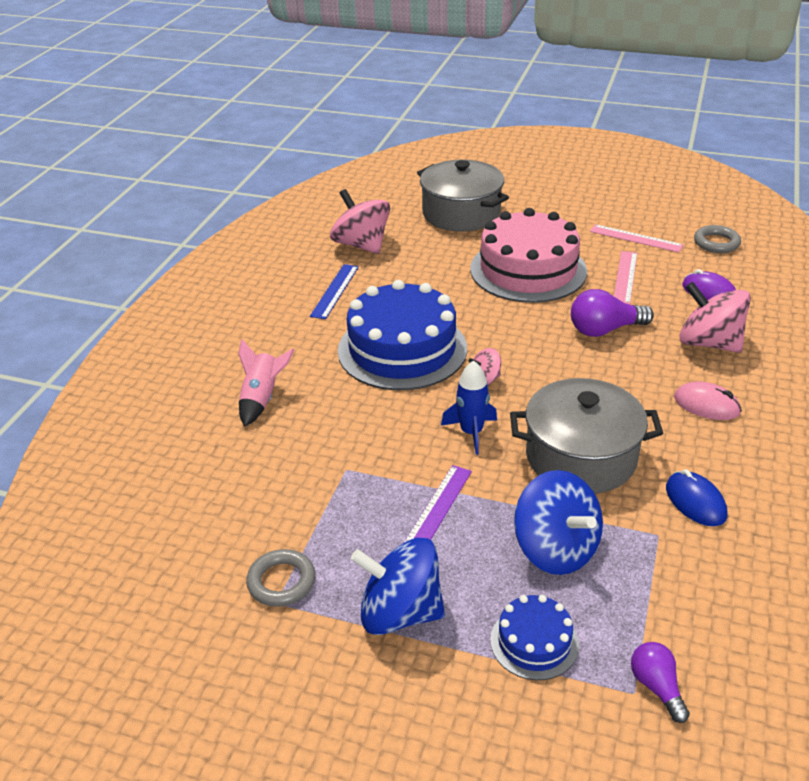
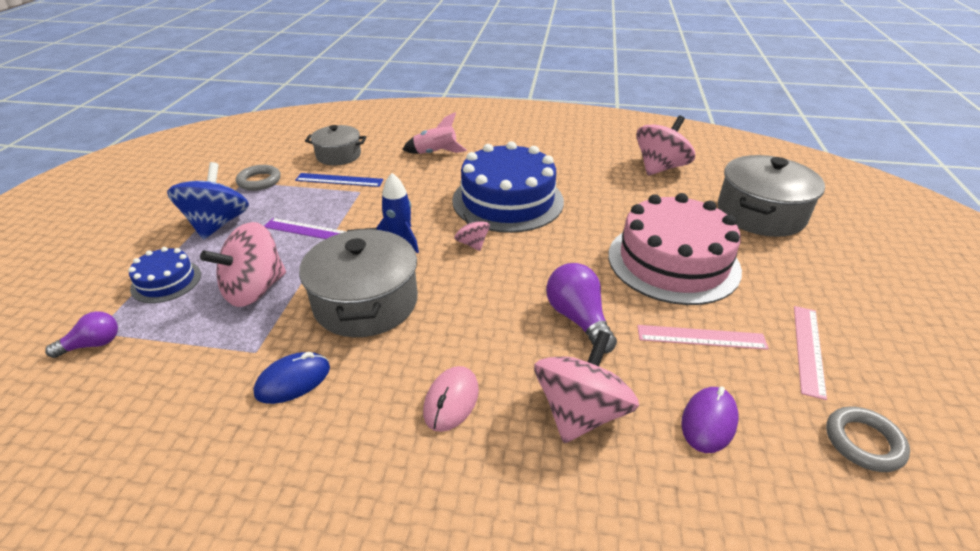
camera: 80 degrees right, 0 degrees up
(229, 495) = (338, 155): none -> grey pot
(335, 291) = (581, 164): blue ruler -> blue ruler (339, 180)
(555, 549) = (255, 290): blue spinning top -> pink spinning top

